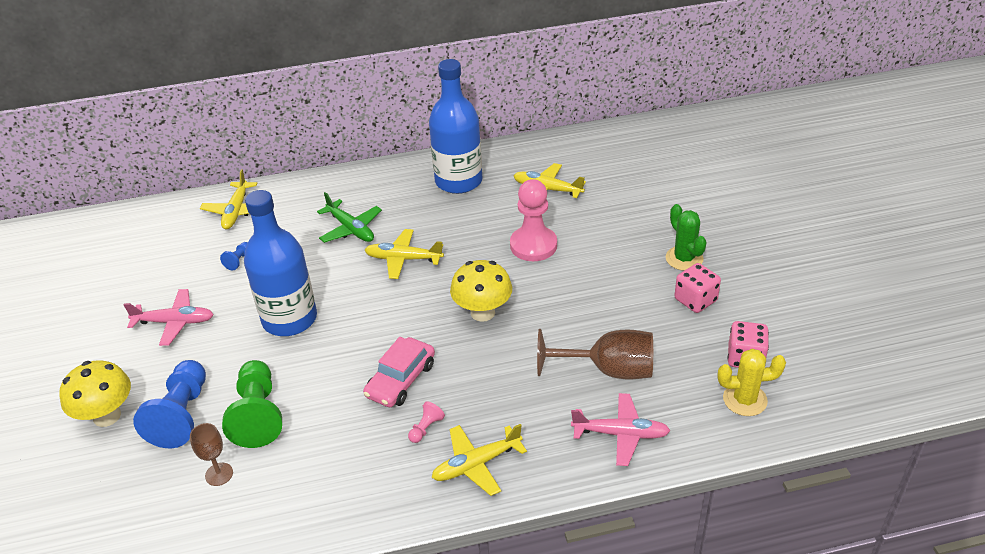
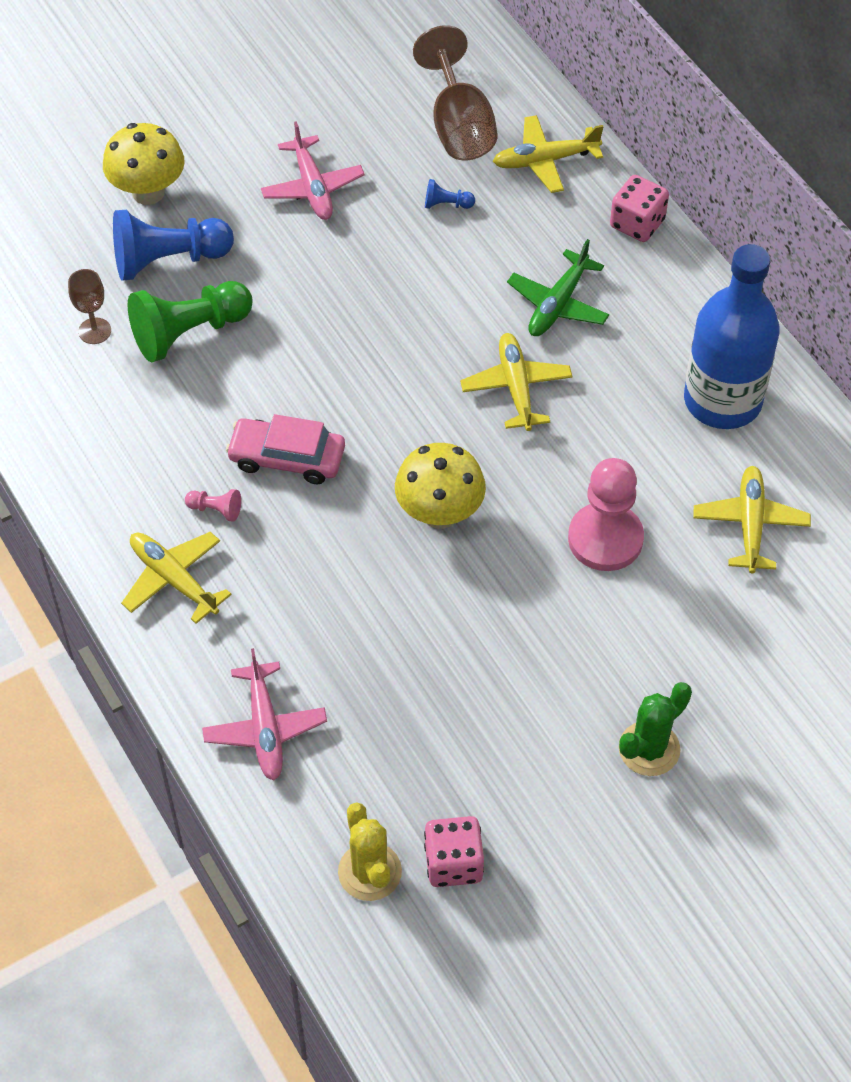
camera: 70 degrees right, 15 degrees up
(289, 319) = (356, 302): blue bottle -> none
(609, 370) = (375, 692): brown goblet -> brown goblet (459, 126)
(695, 300) = (557, 779): pink dice -> pink dice (637, 223)

